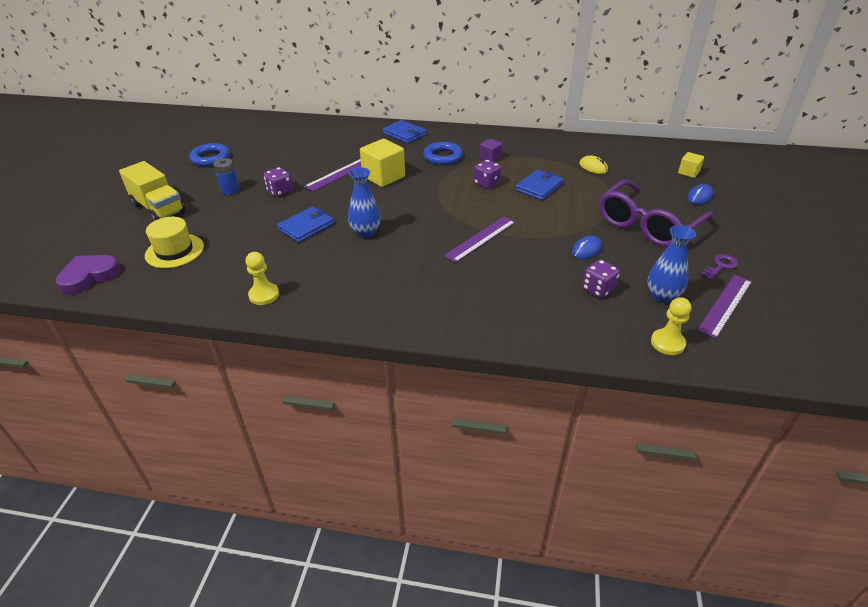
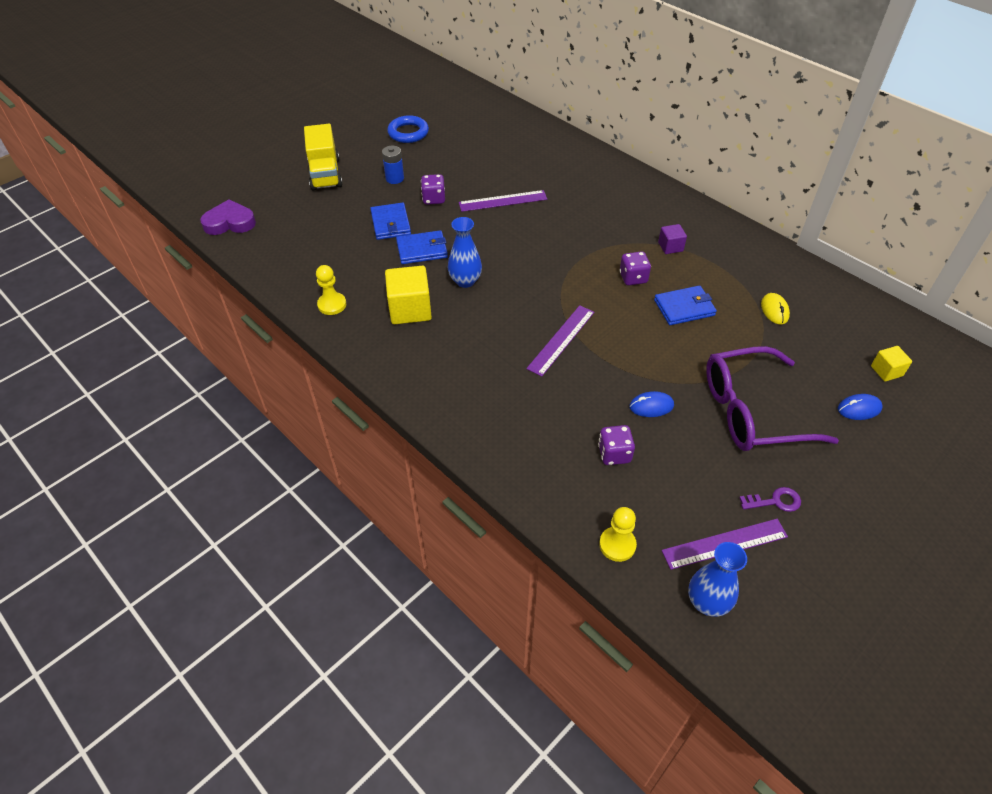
camera: 35 degrees right, 10 degrees up
(174, 251) = (303, 226): yellow hat -> none
(383, 177) = (540, 223): yellow cube -> yellow cube (410, 309)
(404, 134) = (612, 176): blue wallet -> blue wallet (390, 224)
(443, 157) = (622, 223): blue ring -> none
(480, 238) = (561, 340): purple ruler -> purple ruler turned 45 degrees counterclockwise
(662, 296) = (670, 497): blue vase -> blue vase (707, 602)

